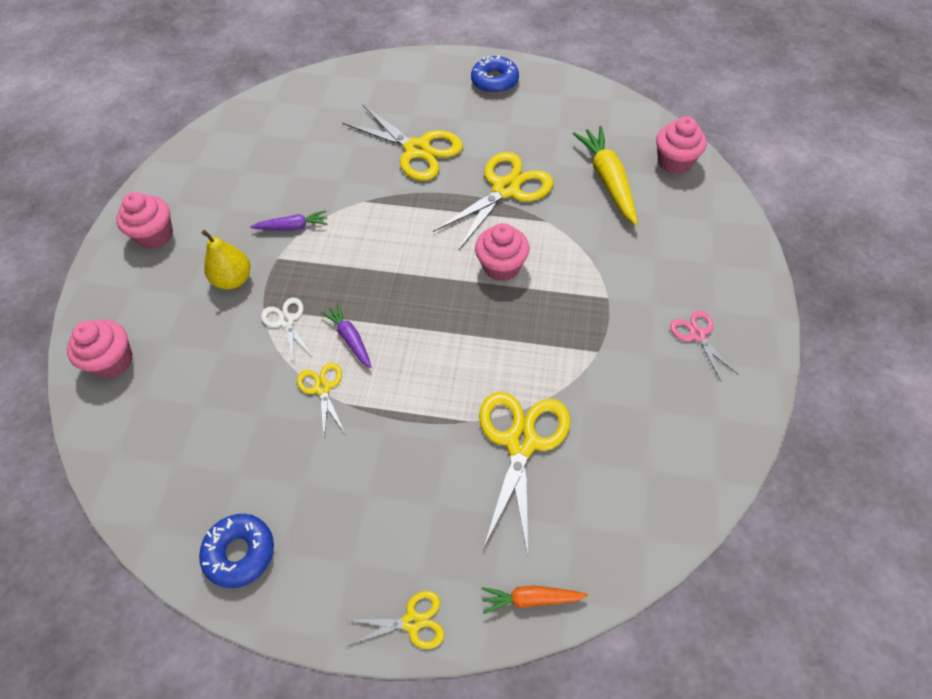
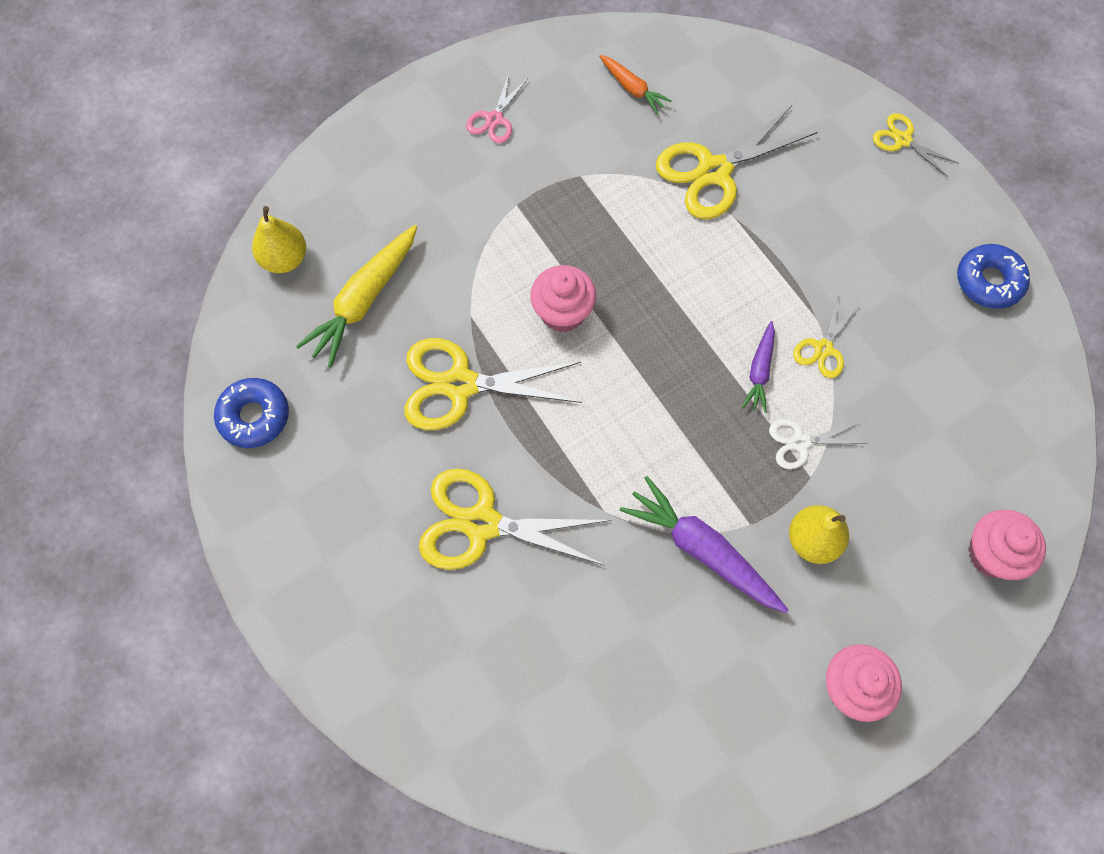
camera: 135 degrees left, 10 degrees up
(286, 321) = (800, 442): white scissors -> white scissors turned 60 degrees clockwise
(292, 227) = (702, 550): purple carrot -> purple carrot, size x1.78
(417, 150) = (482, 523): yellow scissors -> yellow scissors turned 75 degrees counterclockwise
(494, 81) = (291, 536): blue donut -> blue donut (254, 416)
(531, 598) = (813, 87): orange carrot -> orange carrot (632, 88)
(674, 162) = (284, 259): pink cupcake -> yellow pear

